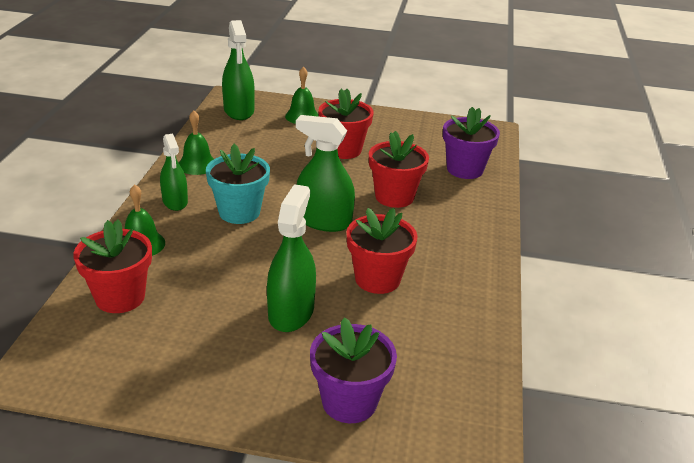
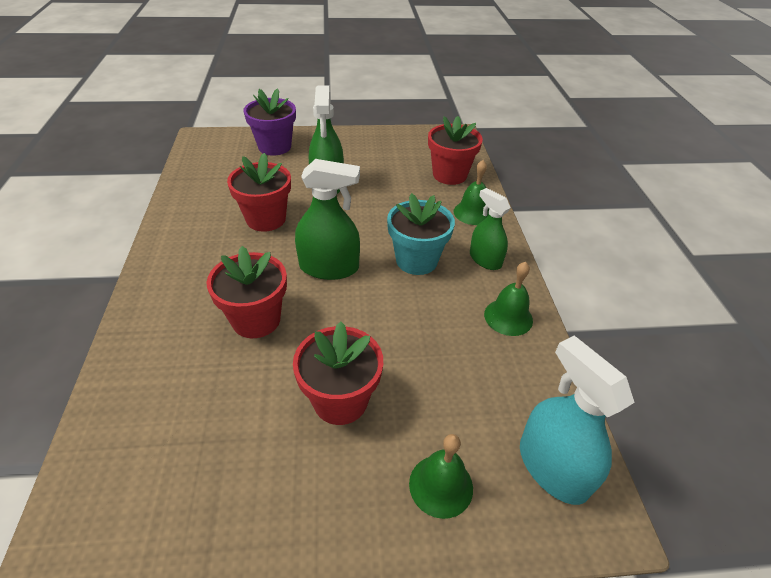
camera: 165 degrees right, 10 degrees up
(239, 111) = (552, 468): green spray bottle -> turquoise spray bottle
(464, 169) = (150, 402): purple flower pot -> none

